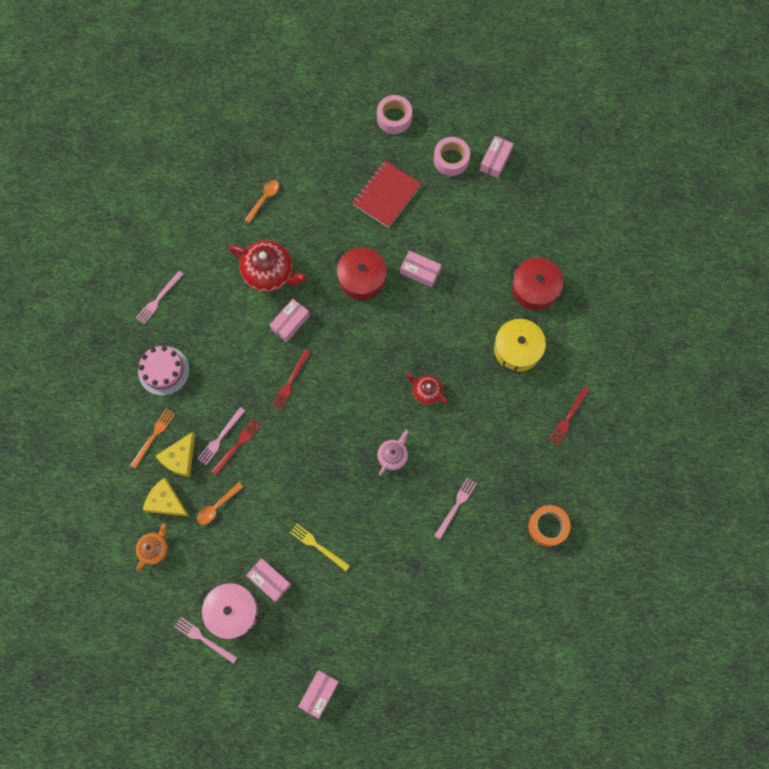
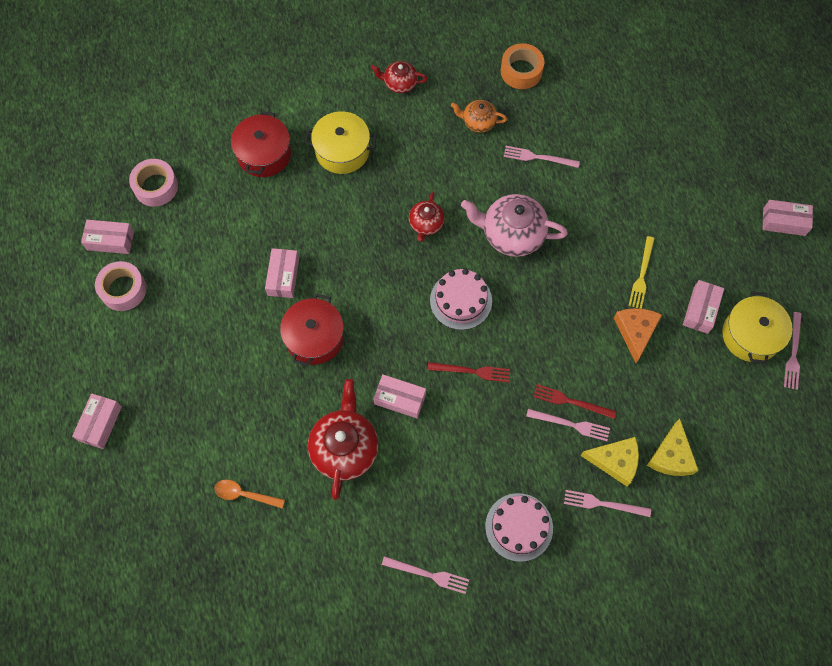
camera: 110 degrees left, 5 degrees down
(153, 436) = (603, 504): orange fork -> pink fork
(154, 549) = (728, 446): orange teapot -> orange teapot (478, 122)
(217, 506) = (650, 396): orange spoon -> none
(232, 611) = (750, 335): pink pot -> yellow pot
(272, 519) = (635, 332): none -> orange cheese
(351, 394) = (461, 300): none -> pink cake
(353, 122) = (100, 423): none -> pink box
(386, 195) = (194, 347): red notebook -> none
(393, 456) = (512, 234): pink teapot -> pink teapot, size x1.79
(394, 118) = (81, 375): pink tape -> pink tape (156, 187)
(568, 417) = (399, 83): red fork -> red teapot

